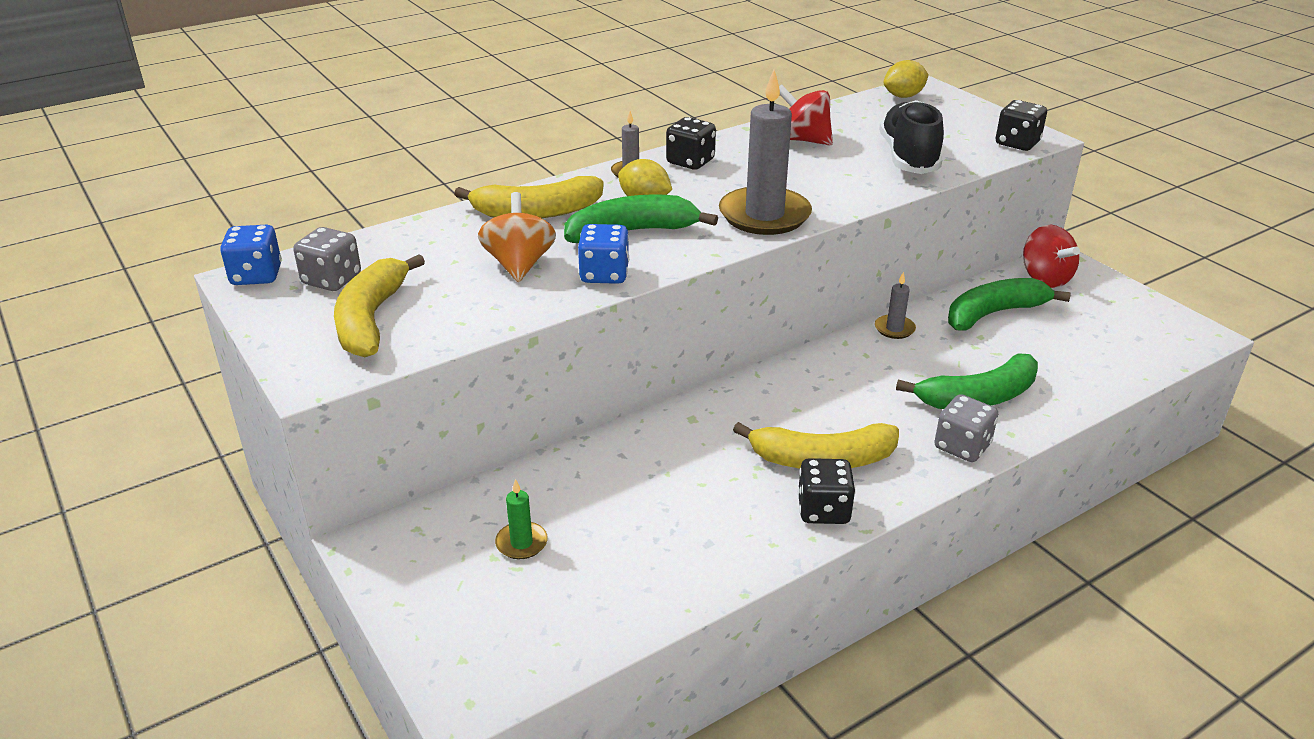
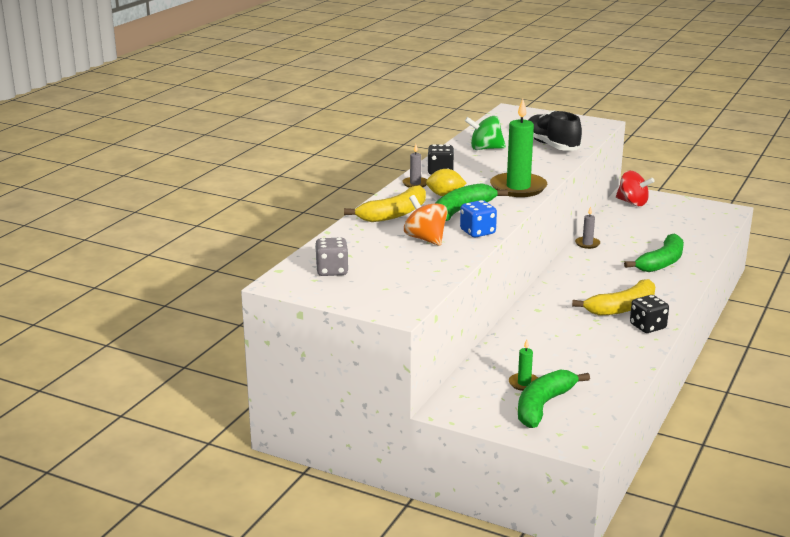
camera: 30 degrees left, 10 degrees down
(256, 275) = (283, 280): blue dice -> none
(371, 319) = (386, 281): yellow banana -> none
(764, 215) = (518, 188): grey candle -> green candle
(803, 140) = (485, 148): red spinning top -> green spinning top
(903, 96) = (506, 116): yellow lemon -> none
(962, 446) = (678, 284): grey dice -> none
(994, 313) = (626, 225): green banana -> green banana (543, 405)
(1017, 143) = (595, 128): black dice -> none

